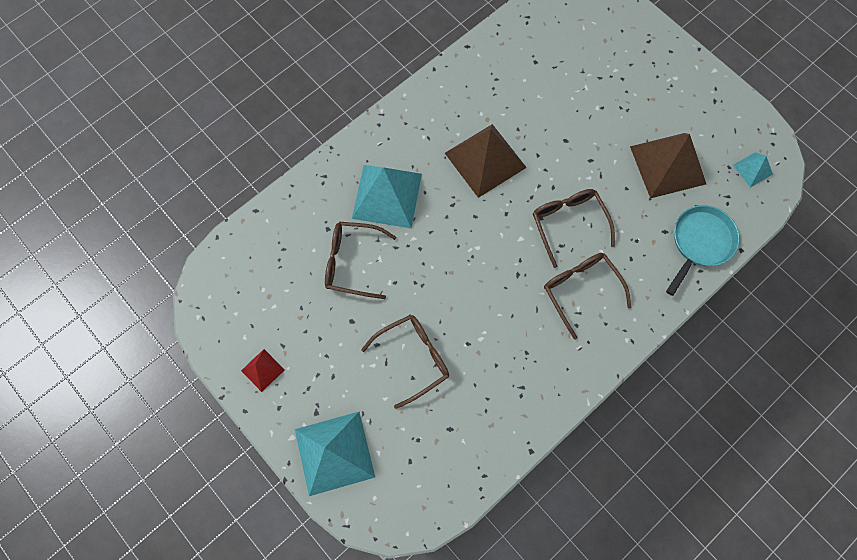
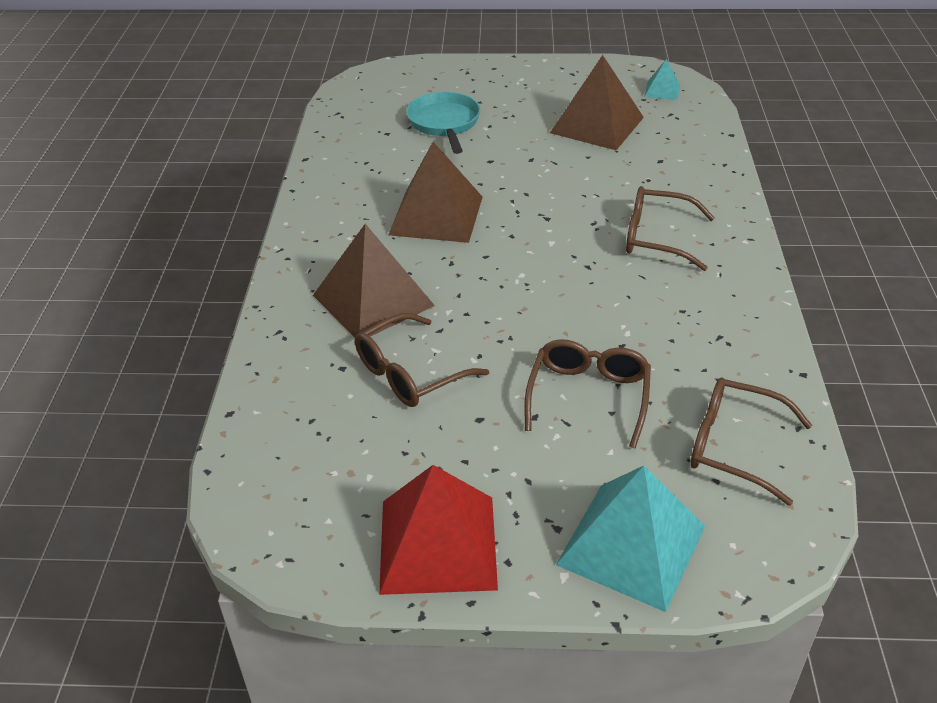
camera: 45 degrees left, 30 degrees down
(262, 370) = (437, 543): red pyramid -> red pyramid, size x2.09
(387, 196) = (373, 300): turquoise pyramid -> brown pyramid
(568, 224) = (577, 206): brown glasses -> brown glasses (735, 447)
(700, 242) = (696, 149): turquoise pan -> turquoise pan (444, 123)

